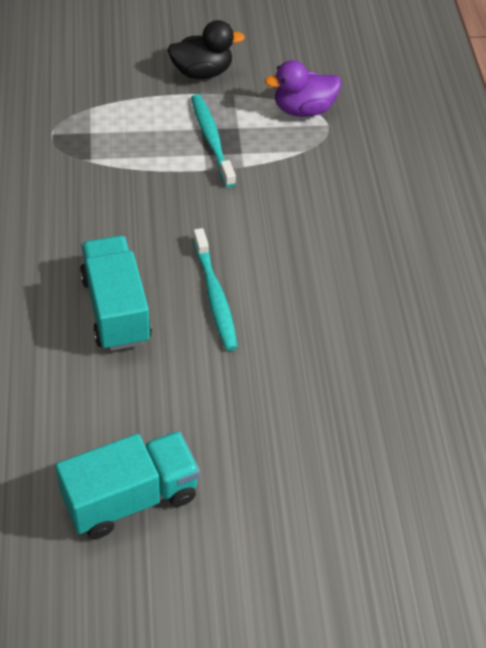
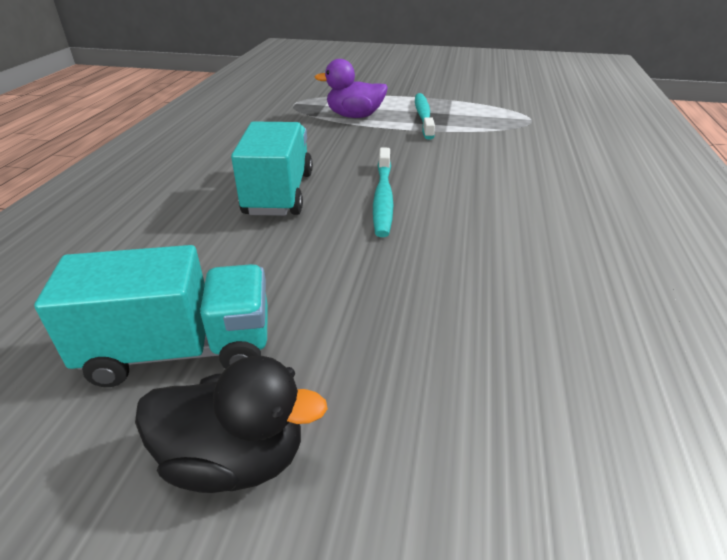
camera: 20 degrees right, 15 degrees down
(202, 72) = (430, 89): black duck -> black duck (235, 459)
(303, 109) = (510, 110): purple duck -> purple duck (354, 116)

